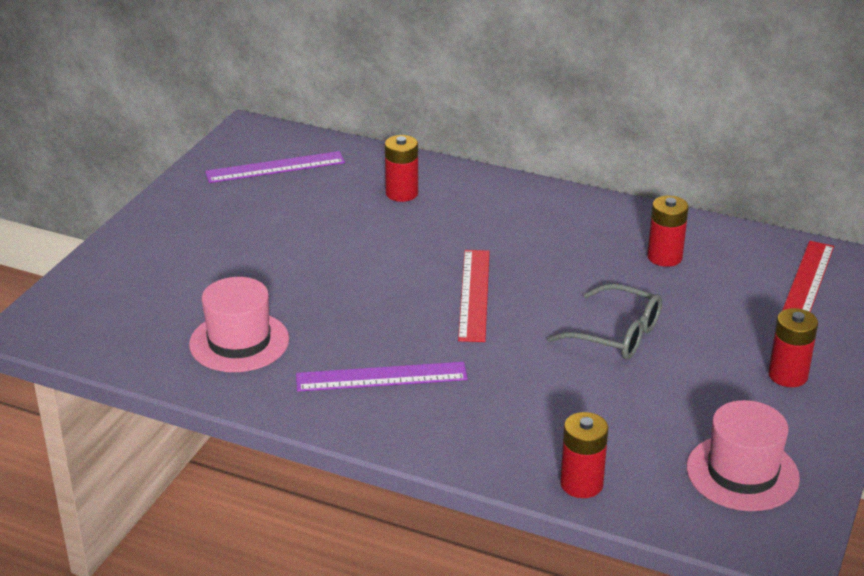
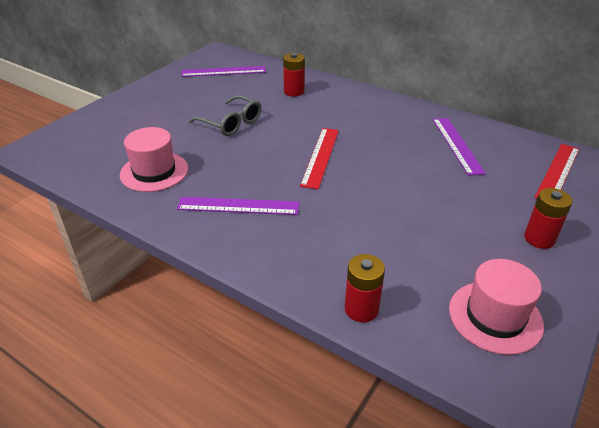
camera: 10 degrees right, 5 degrees up
(616, 334) = (413, 194): grey glasses -> grey glasses (231, 123)
(664, 257) = (457, 145): red battery -> purple ruler

